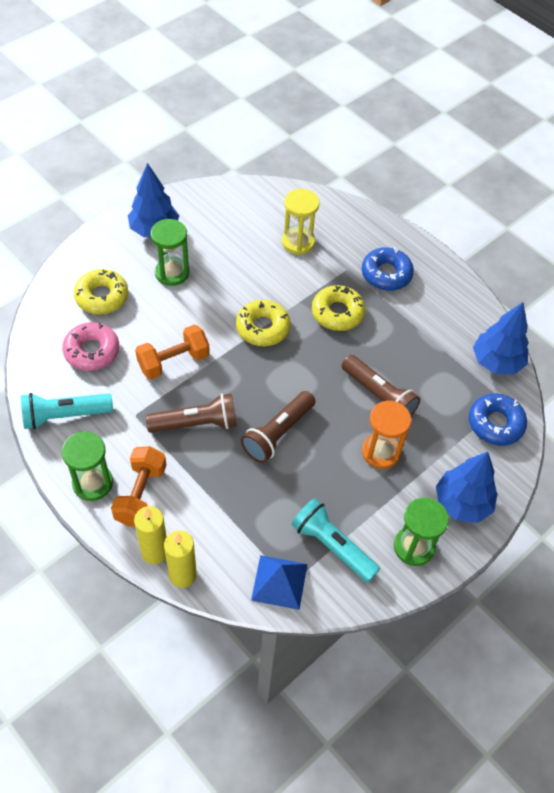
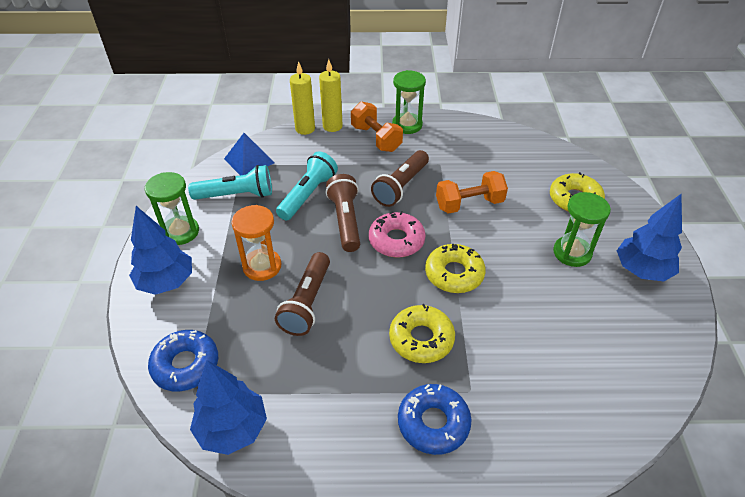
camera: 135 degrees right, 10 degrees down
(65, 416) = (472, 136): turquoise flashlight -> turquoise flashlight (308, 195)
(92, 351) = (519, 170): pink donut -> pink donut (396, 240)
(173, 361) = (469, 204): orange dumbbell -> orange dumbbell turned 60 degrees clockwise
(298, 242) = (544, 373): yellow hourglass -> none
(378, 396) = (307, 302): brown flashlight -> brown flashlight turned 75 degrees counterclockwise

